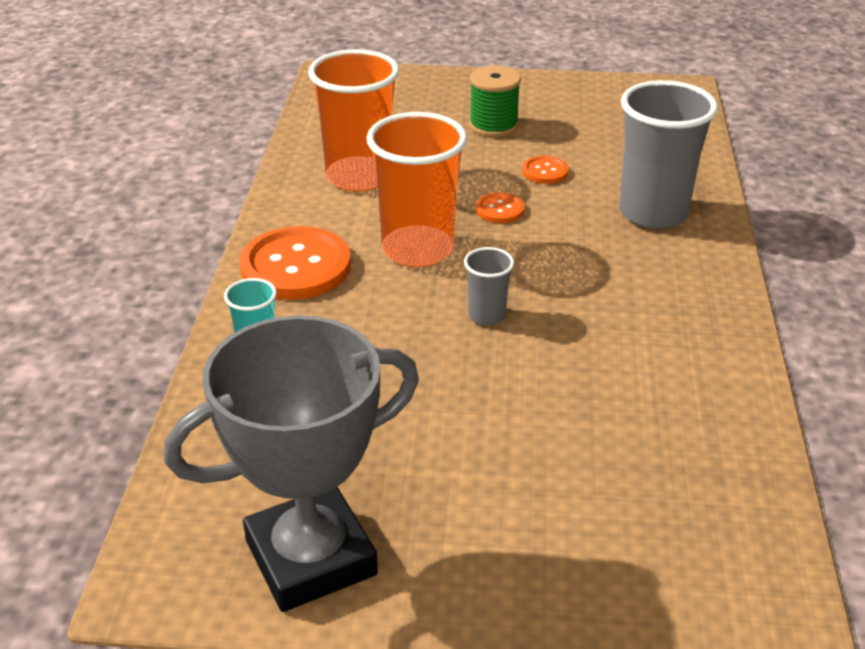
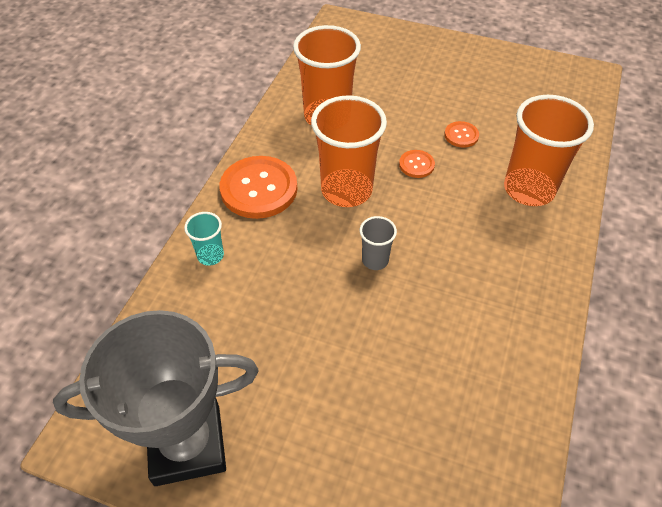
camera: 15 degrees right, 15 degrees up
(493, 125) = (438, 85): green spool -> none
(653, 213) = (529, 189): grey cup -> orange cup

